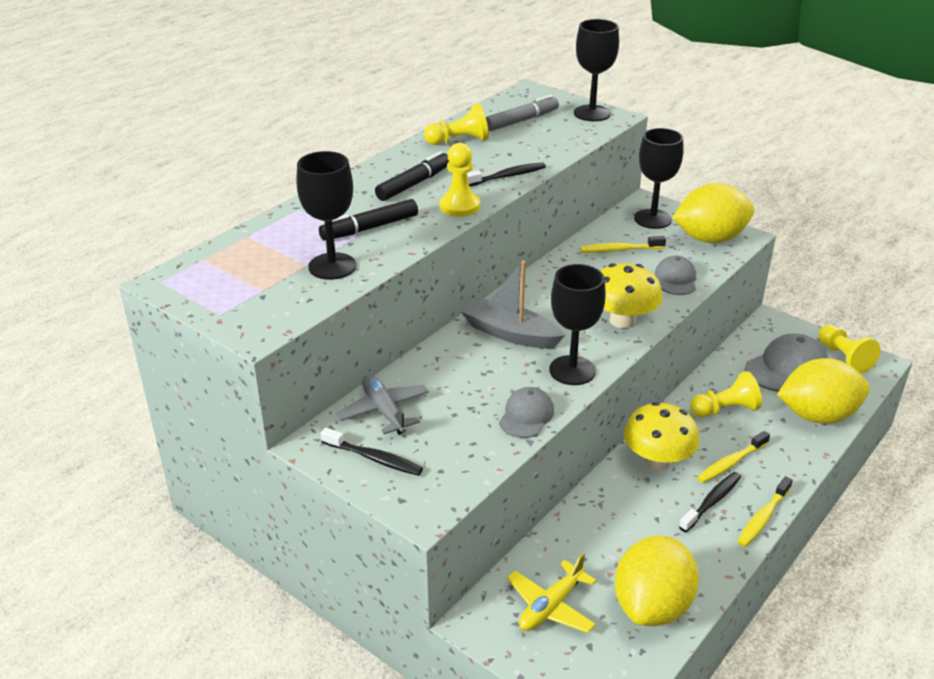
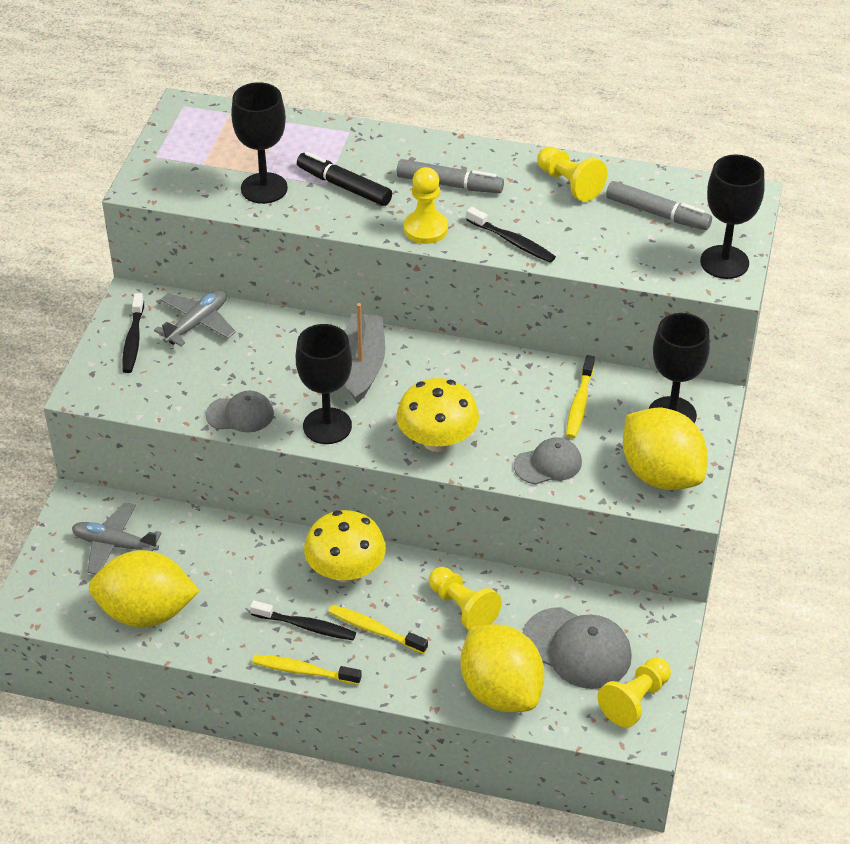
camera: 65 degrees right, 10 degrees up
(414, 184) = (449, 184): black marker -> grey marker
(551, 606) = (114, 545): yellow plane -> grey plane
(619, 250) = (579, 404): yellow toothbrush -> yellow toothbrush turned 135 degrees counterclockwise

